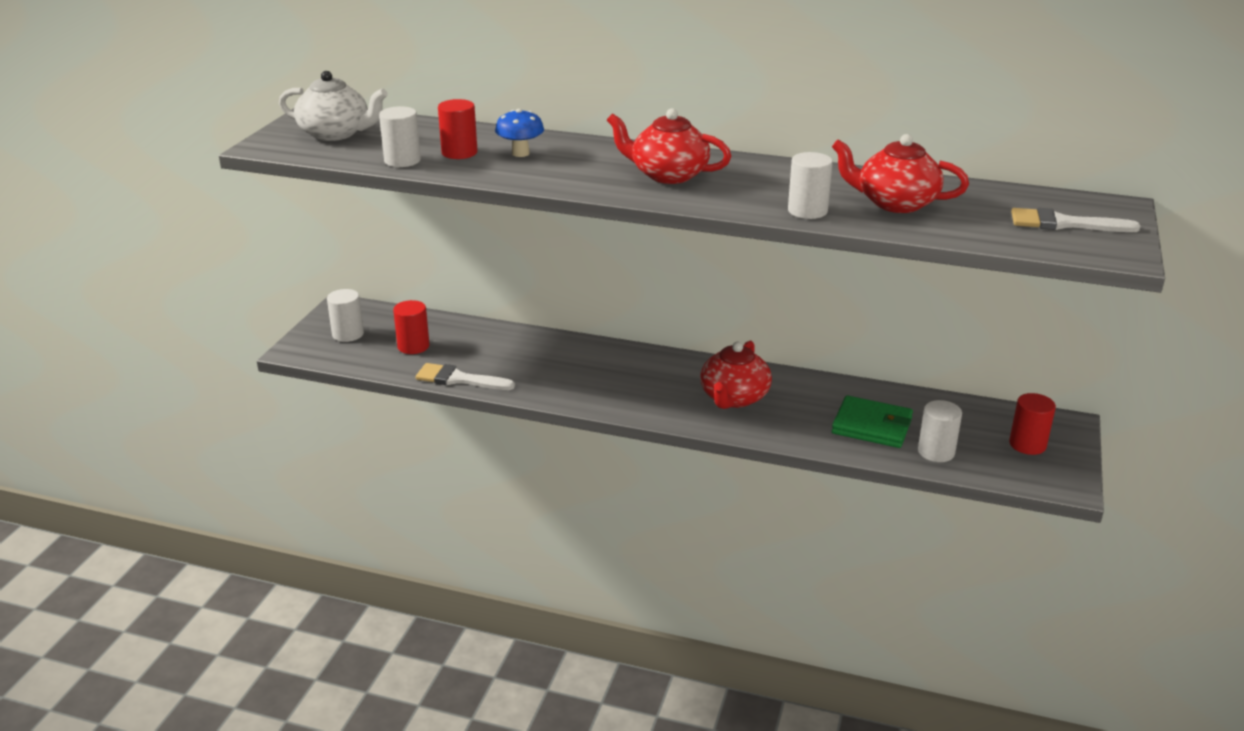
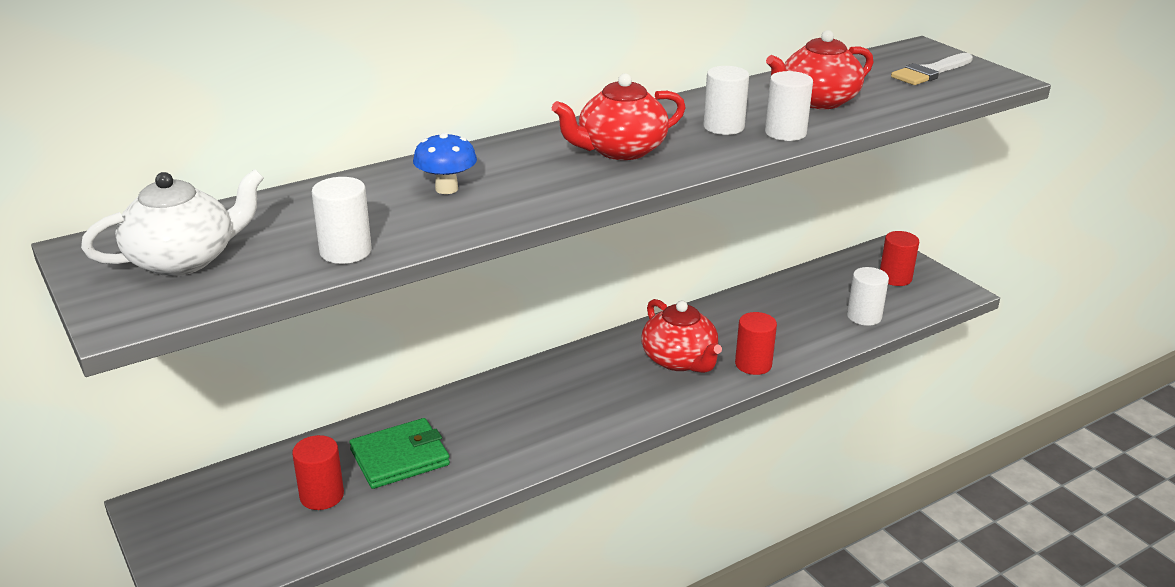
camera: 50 degrees left, 0 degrees up
(348, 334) = (220, 531): white cylinder -> white cylinder (723, 127)
(459, 153) = (384, 215): red cylinder -> red cylinder (753, 364)
(459, 379) = (433, 496): white brush -> none
(872, 426) = (798, 322): green wallet -> green wallet (400, 457)

